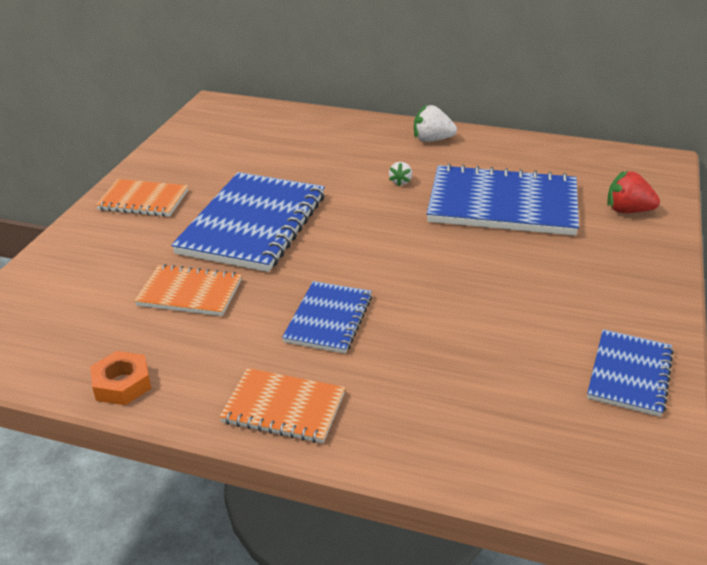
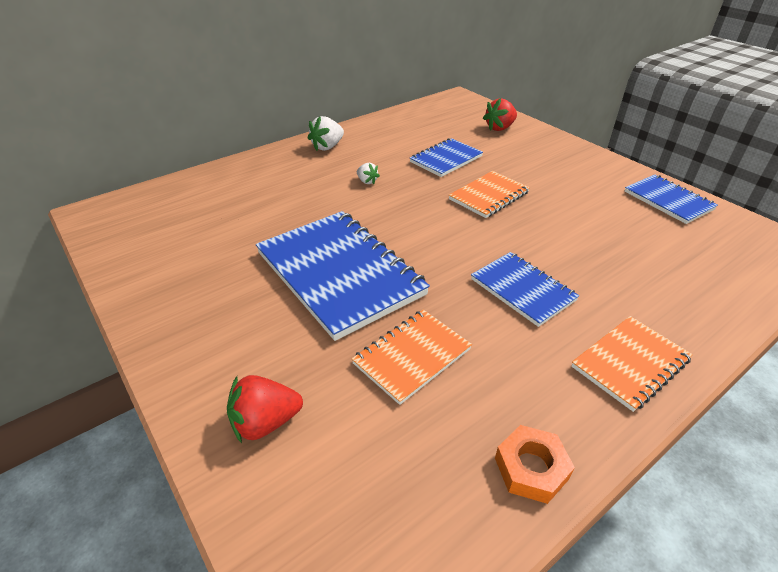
camera: 55 degrees left, 5 degrees up
(81, 261) = (265, 422): none -> red strawberry
(143, 200) = (204, 327): orange notebook -> orange notebook (489, 196)
(502, 204) = (446, 159): blue notebook -> blue notebook, size x0.55

